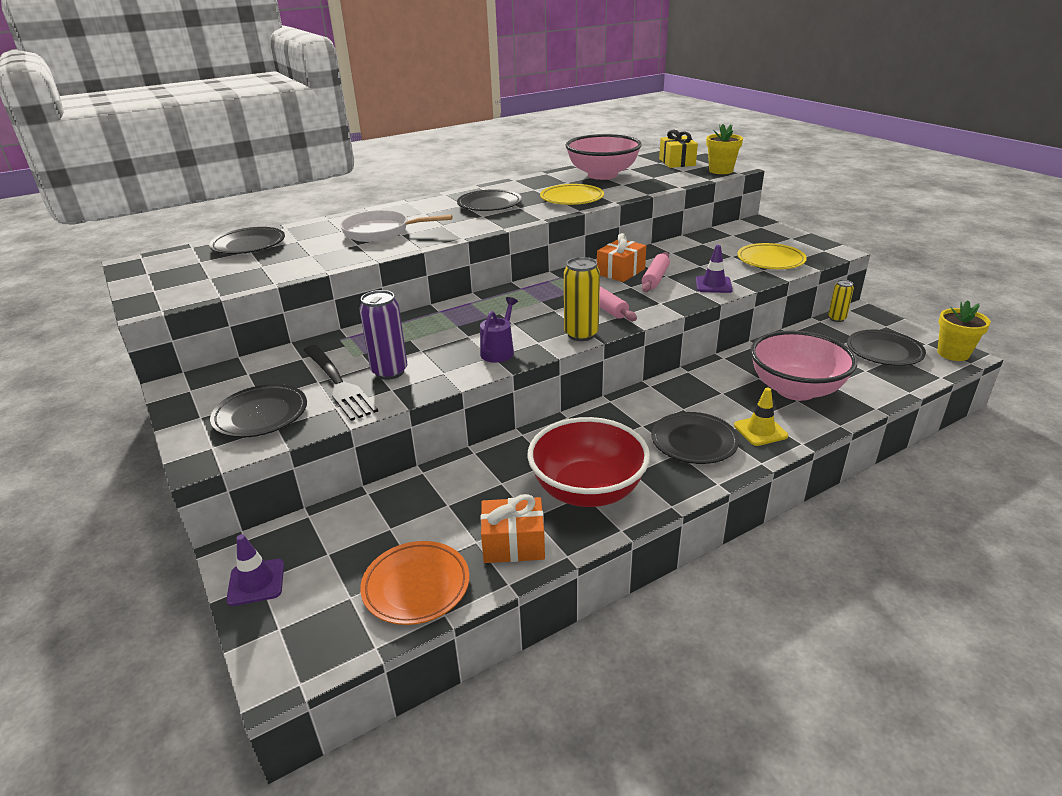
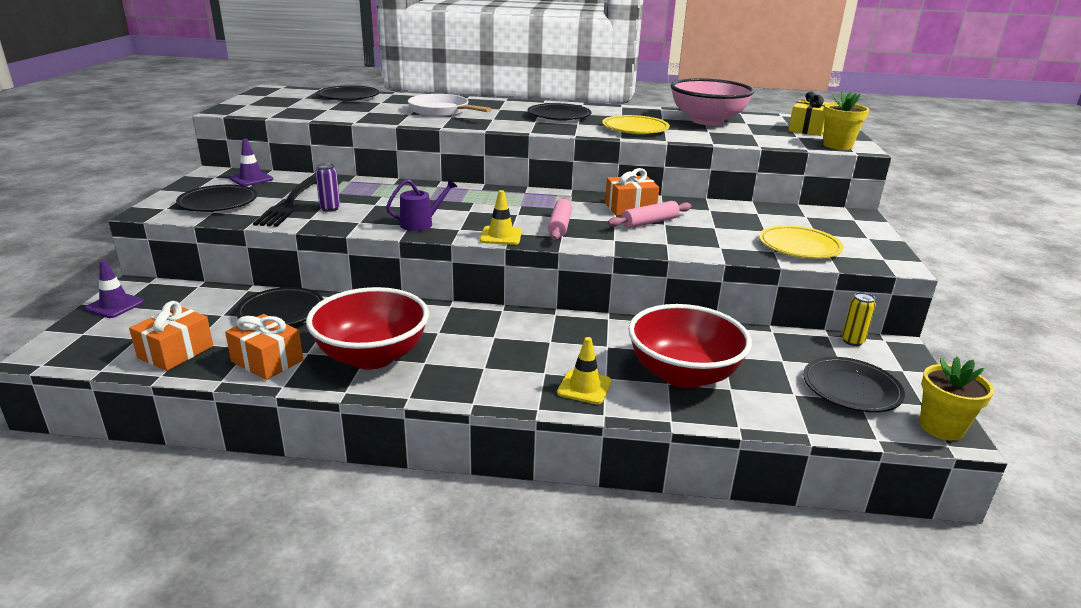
camera: 35 degrees right, 5 degrees down
(389, 372) = (330, 208): purple can -> purple can, size x0.61
(416, 586) = (176, 352): orange plate -> orange gift
(581, 334) = (501, 236): yellow can -> yellow traffic cone
(694, 442) = (511, 367): black plate -> black plate (281, 312)
(713, 285) = (694, 244): purple traffic cone -> purple traffic cone (251, 179)
(795, 389) = (683, 375): pink bowl -> red bowl

